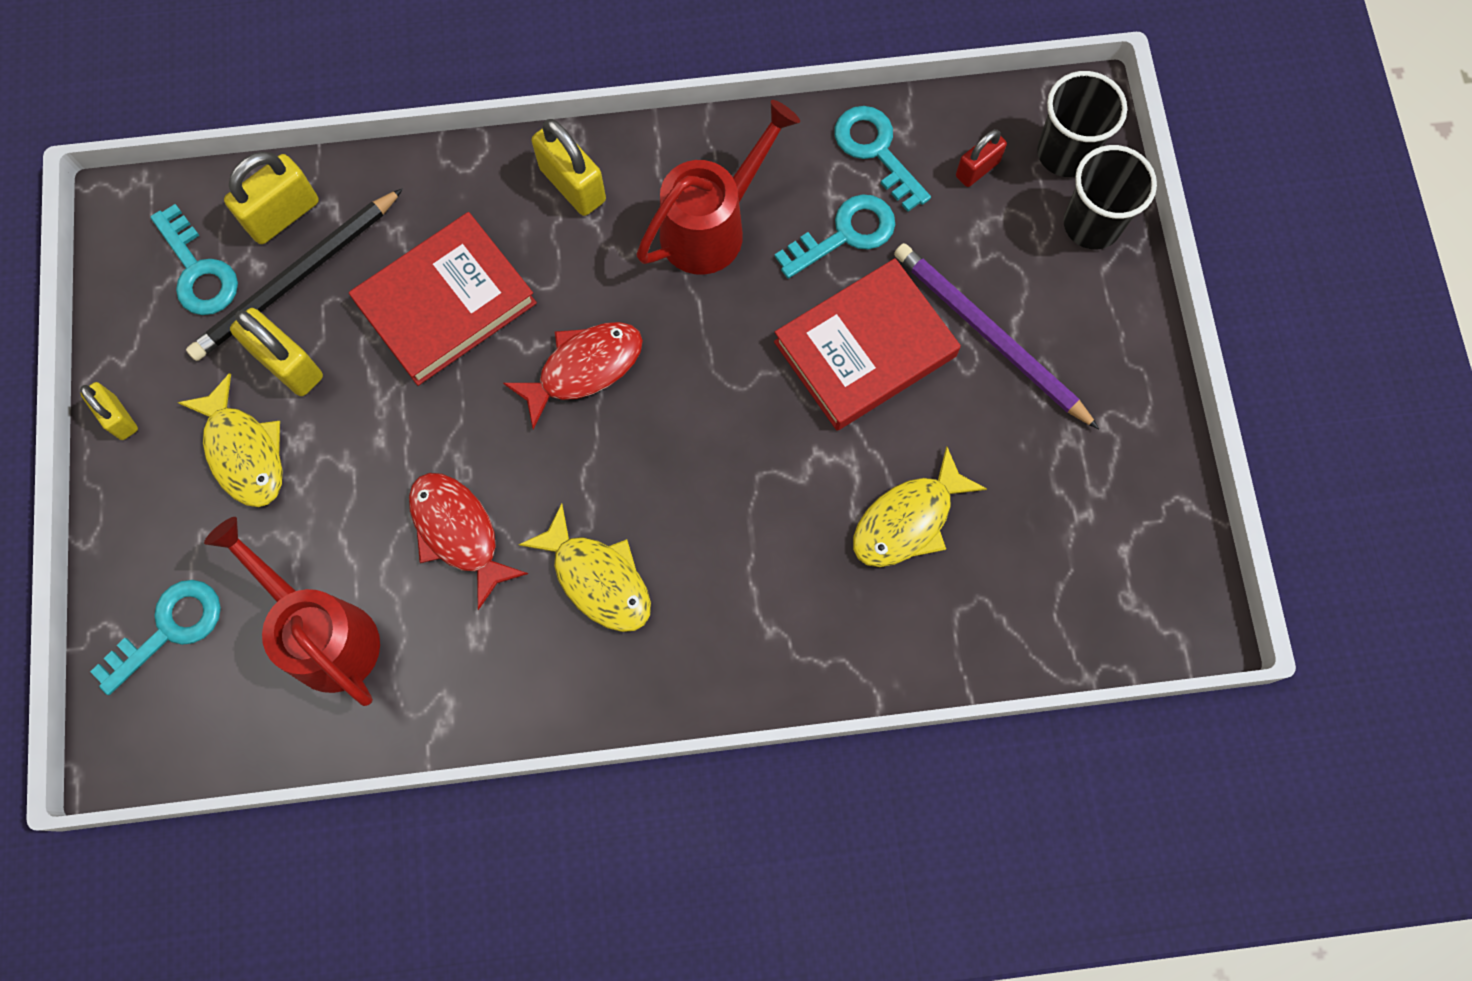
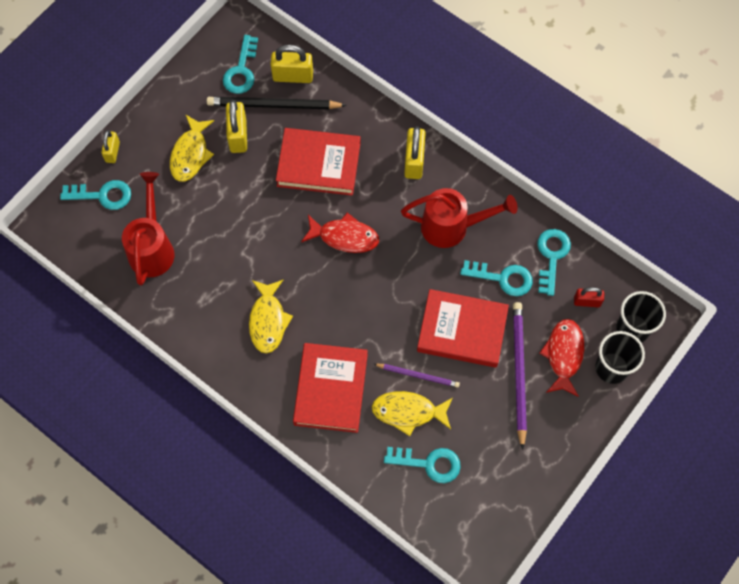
camera: 45 degrees right, 5 degrees down
(118, 418) = (160, 101): yellow padlock -> yellow padlock (112, 152)
(458, 533) = (235, 255): red fish -> red fish (563, 355)
(778, 589) = (330, 389): none -> red book
(871, 460) = (418, 375): none -> purple pencil
(1003, 561) = (428, 463): none -> turquoise key

